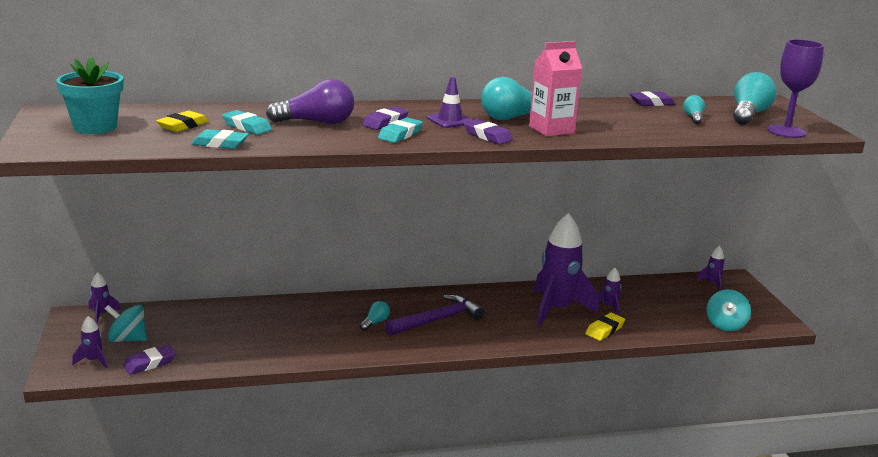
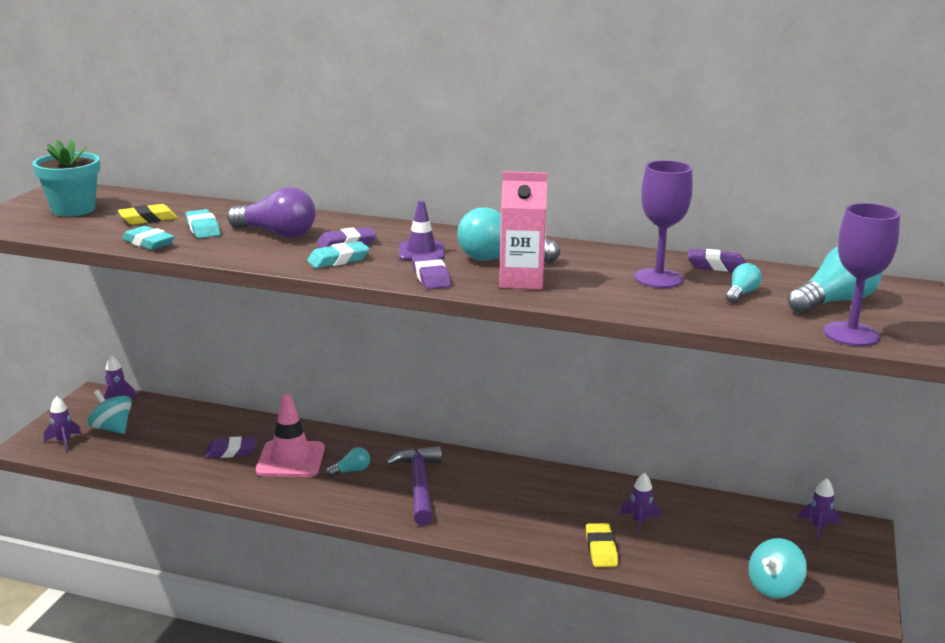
camera: 30 degrees right, 0 degrees up
(150, 363) = (105, 457): purple eraser -> purple eraser (231, 451)
(318, 326) = (290, 460): none -> pink traffic cone
(437, 320) = (419, 485): purple hammer -> purple hammer turned 90 degrees counterclockwise
(557, 310) = (569, 509): purple rocket -> none
(604, 330) = (601, 549): yellow eraser -> yellow eraser turned 75 degrees counterclockwise
(632, 115) = (658, 278): none -> purple goblet

